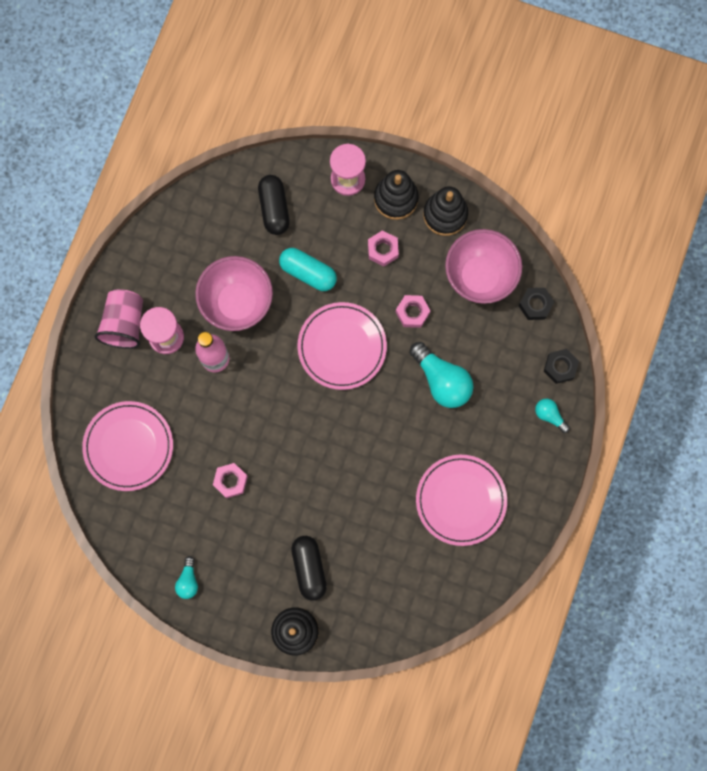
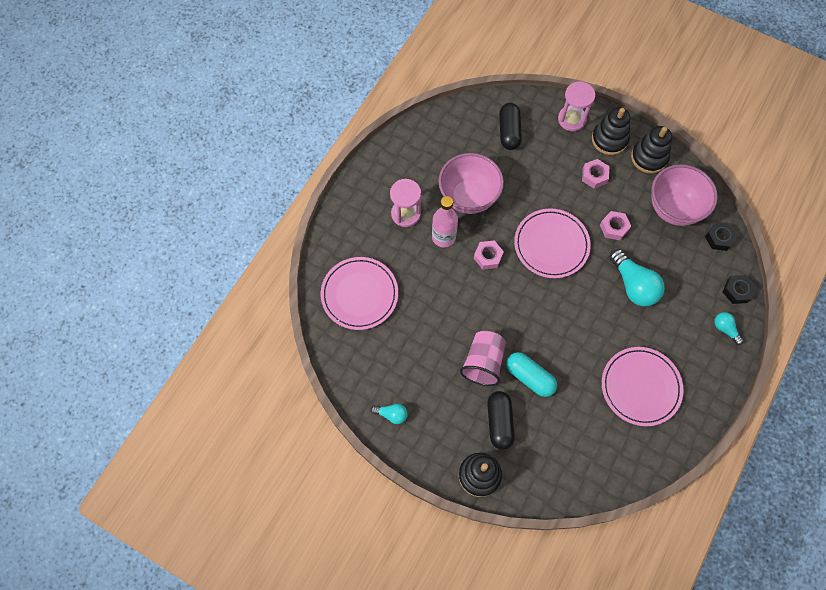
camera: 10 degrees right, 10 degrees down
(124, 324) = (373, 198): pink cup -> pink cup (483, 363)
(188, 580) = (391, 414): turquoise light bulb -> turquoise light bulb turned 90 degrees counterclockwise
(230, 481) = (441, 337): pink nut -> pink nut (488, 257)
(308, 273) = (530, 183): turquoise capsule -> turquoise capsule (529, 377)

